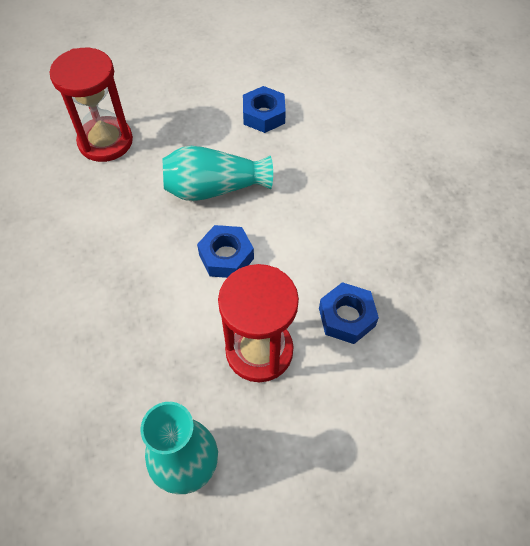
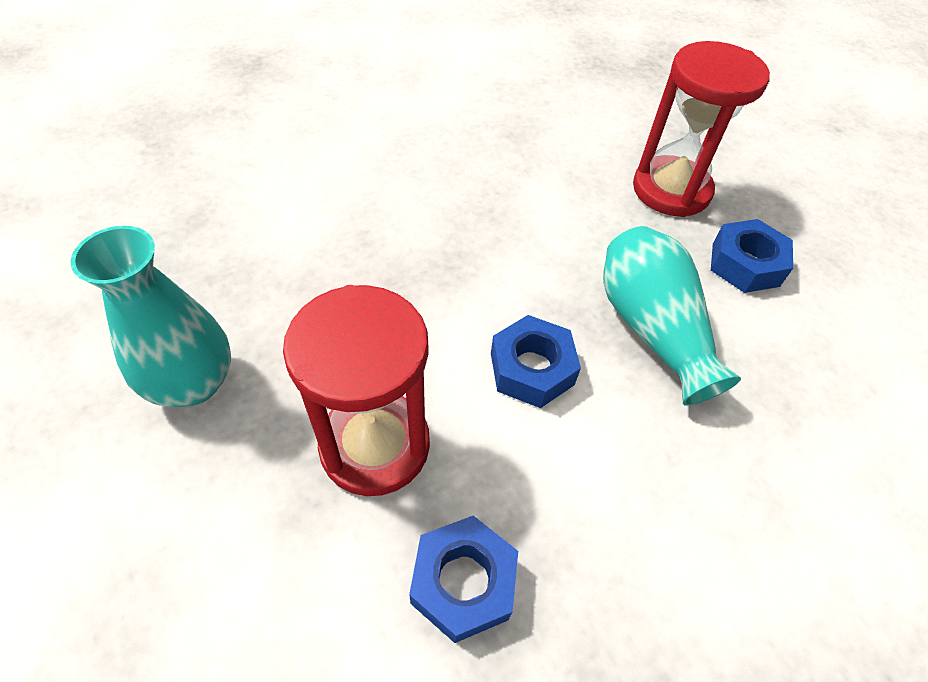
camera: 75 degrees right, 5 degrees down
(264, 115) = (842, 372): blue nut -> blue nut (745, 264)

